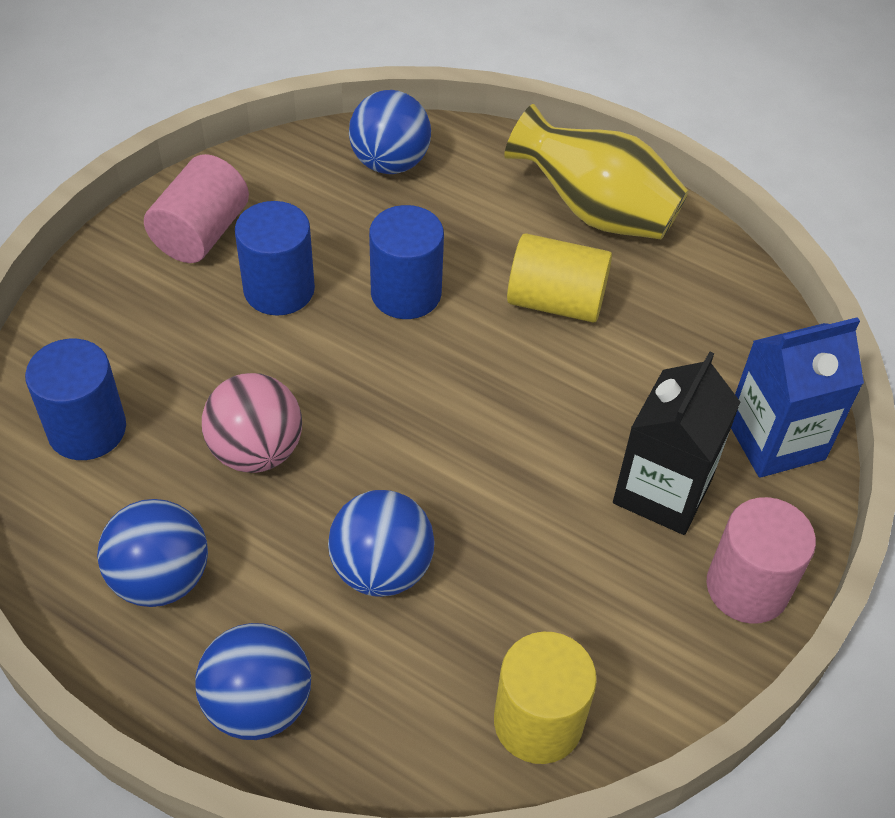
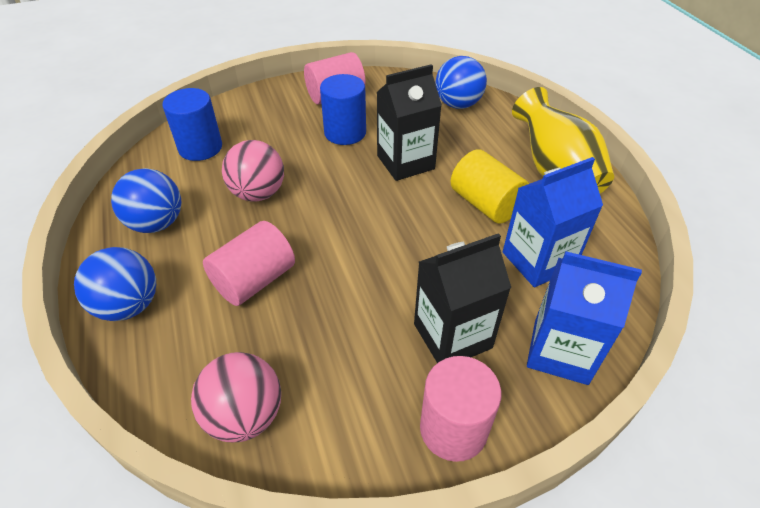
camera: 40 degrees right, 5 degrees down
(381, 569) = (254, 280): blue ball -> pink cylinder
(406, 293) = (405, 162): blue cylinder -> black carton
(538, 722) = (245, 415): yellow cylinder -> pink ball
(672, 345) = (538, 260): none -> blue carton

